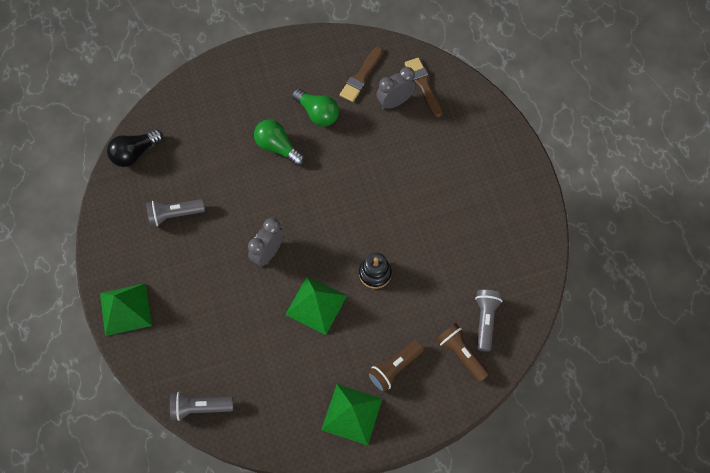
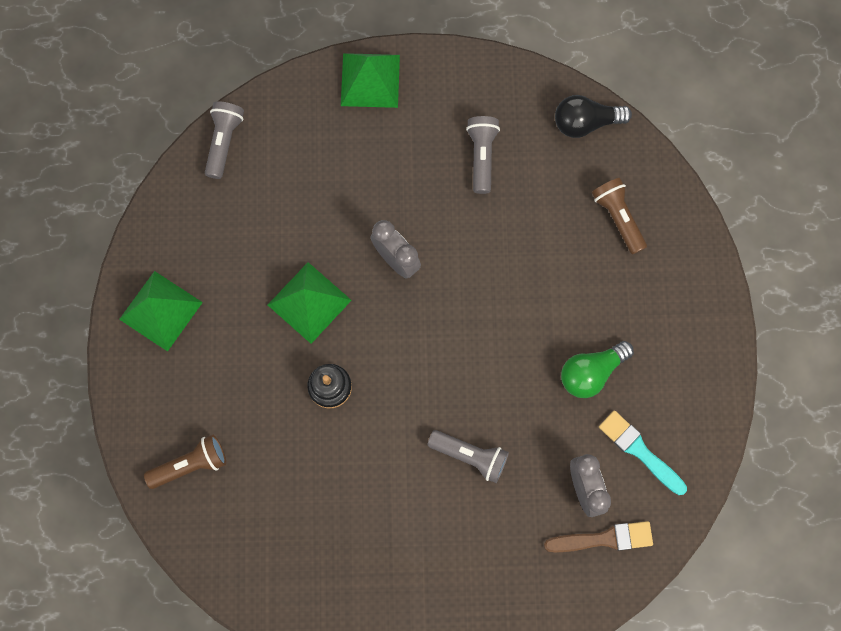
camera: 105 degrees right, 10 degrees up
(135, 153) = (585, 123): black light bulb -> black light bulb turned 75 degrees counterclockwise
(278, 147) = (549, 306): green light bulb -> none
(361, 77) = (639, 451): brown brush -> turquoise brush
(394, 368) = (199, 376): brown flashlight -> brown flashlight (618, 218)
(485, 321) = (224, 510): grey flashlight -> grey flashlight (470, 456)

